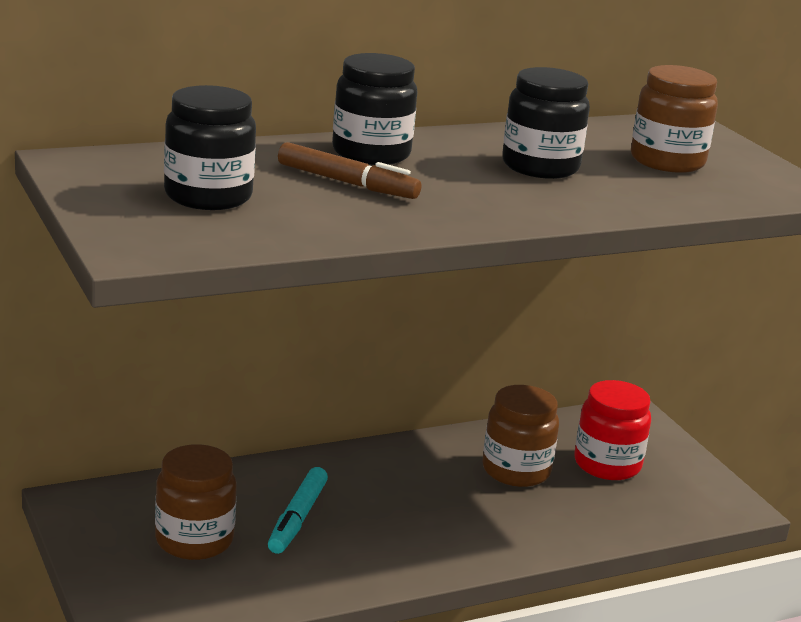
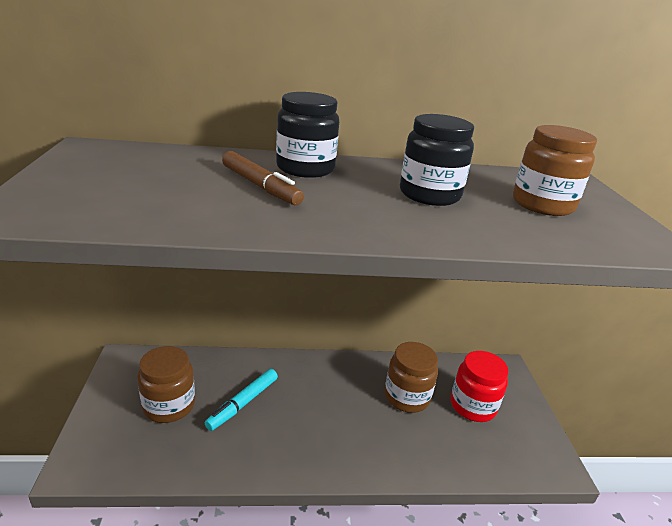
camera: 20 degrees right, 5 degrees up
(208, 196) = (140, 181): black jar -> none

